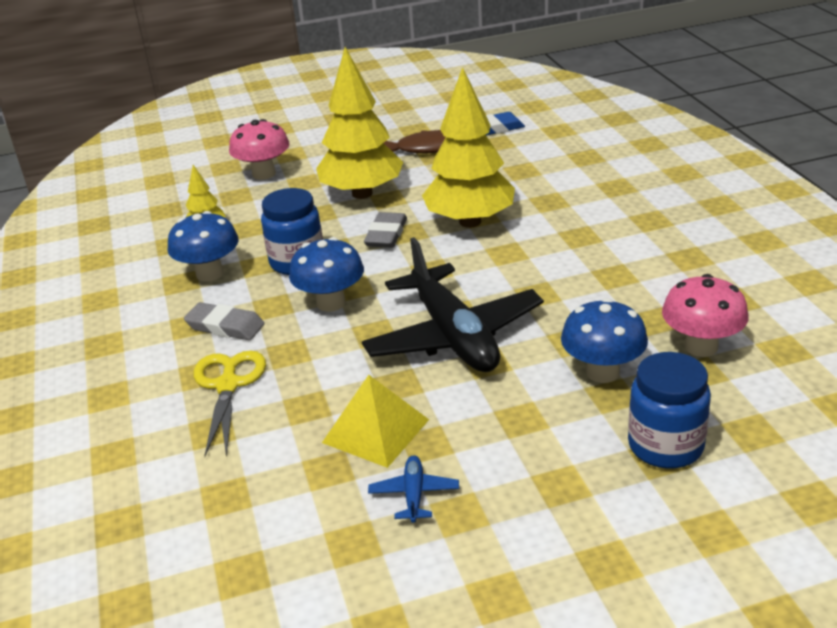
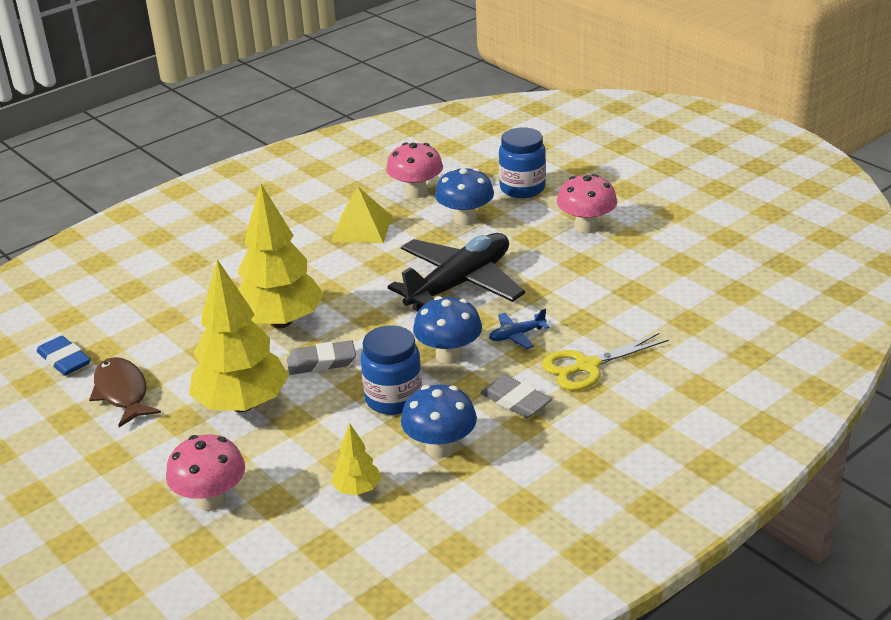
camera: 115 degrees left, 0 degrees up
(225, 326) = (515, 401): grey eraser -> grey eraser turned 45 degrees counterclockwise
(376, 431) = (584, 285): yellow pyramid -> yellow pyramid (361, 228)
(414, 494) = (628, 254): blue plane -> blue plane (517, 335)
(514, 477) = (586, 227): none -> pink mushroom

